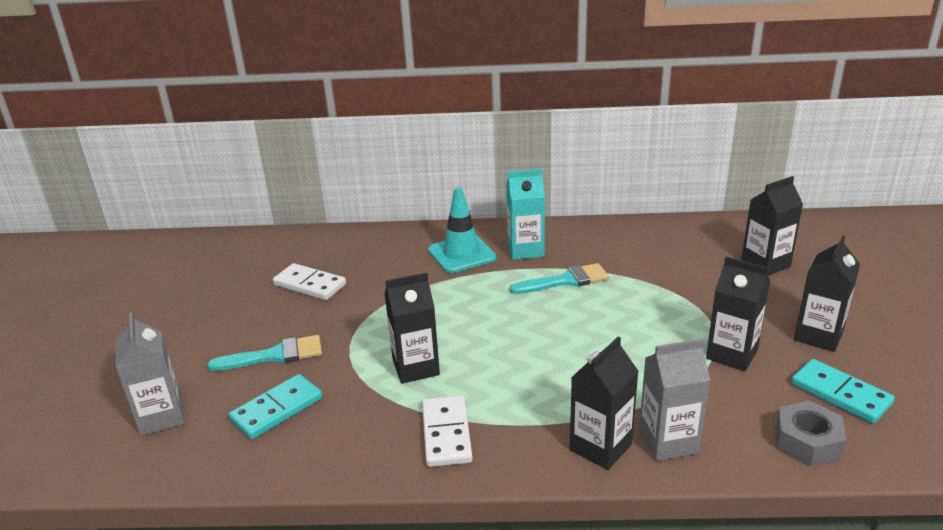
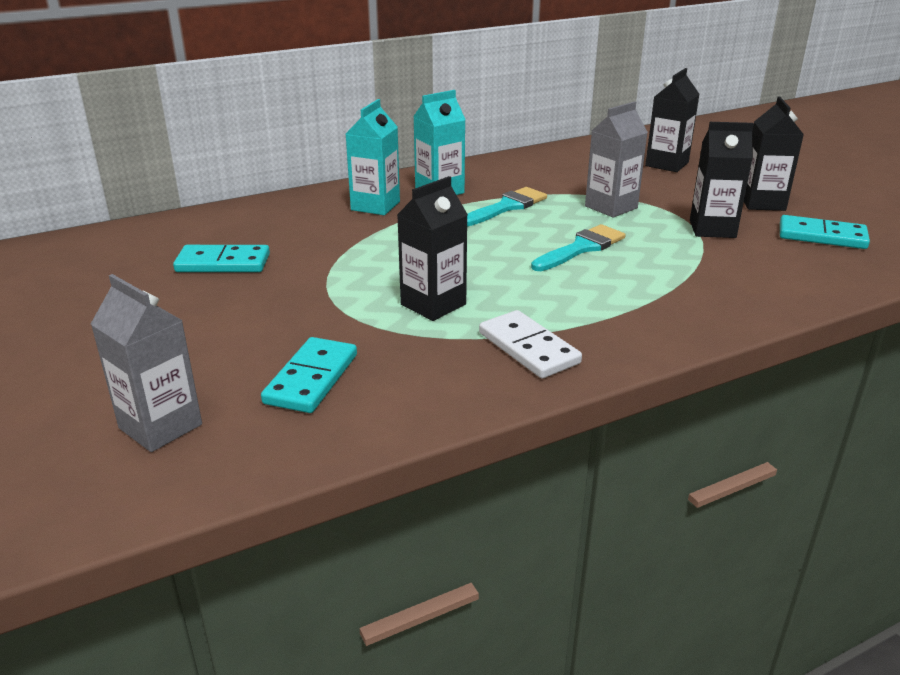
camera: 30 degrees left, 0 degrees up
(275, 355) = (251, 333): turquoise brush -> turquoise brush (581, 248)
(309, 285) = (223, 263): white domino -> turquoise domino
(461, 254) = (375, 206): turquoise traffic cone -> turquoise carton
(601, 447) = (683, 319): black carton -> none
(668, 441) = (733, 300): grey carton -> grey carton (611, 207)
(807, 441) = (835, 272): grey nut -> none

